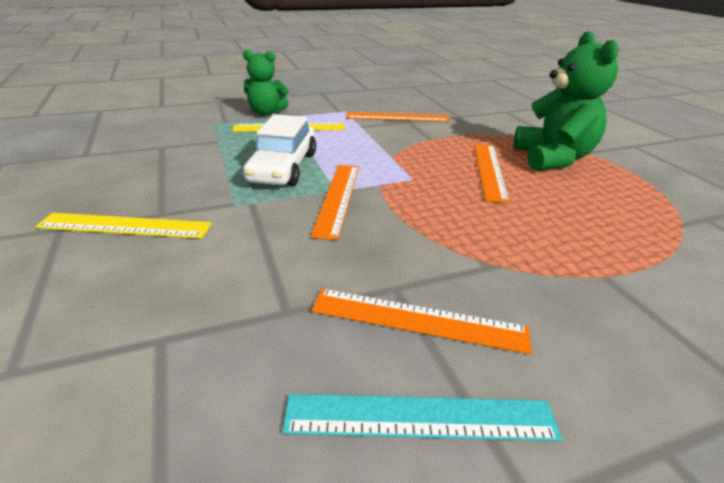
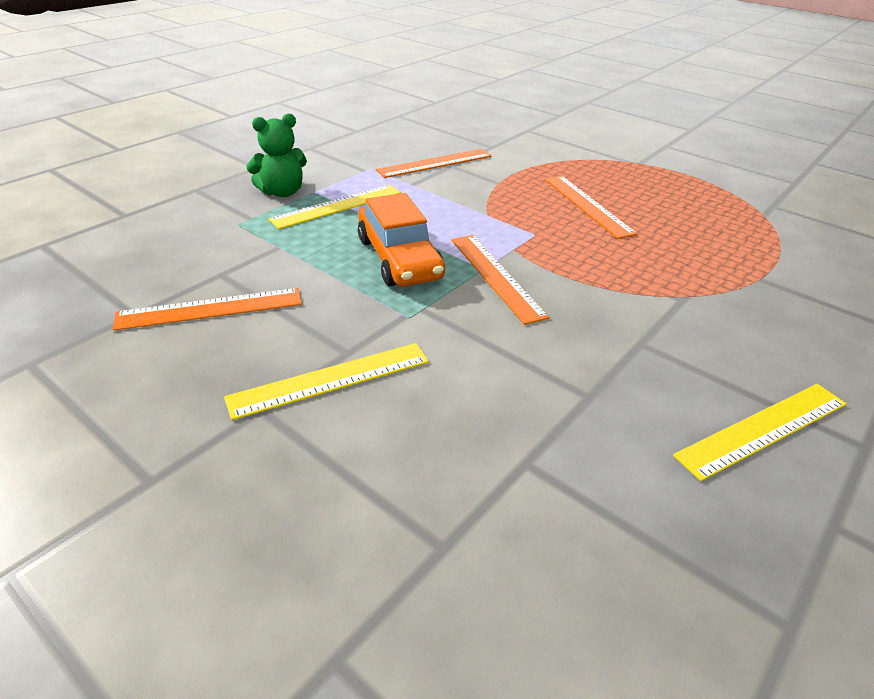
camera: 30 degrees left, 5 degrees up
(283, 167) = (399, 259): white car -> orange car
(418, 319) = (686, 362): orange ruler -> orange ruler (210, 309)
(420, 418) = (763, 429): turquoise ruler -> yellow ruler
(553, 158) = (622, 177): green teddy bear -> none

